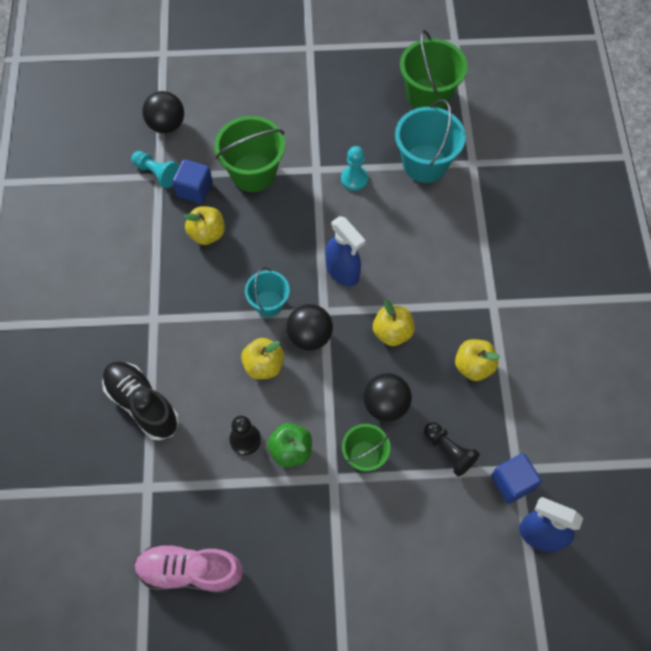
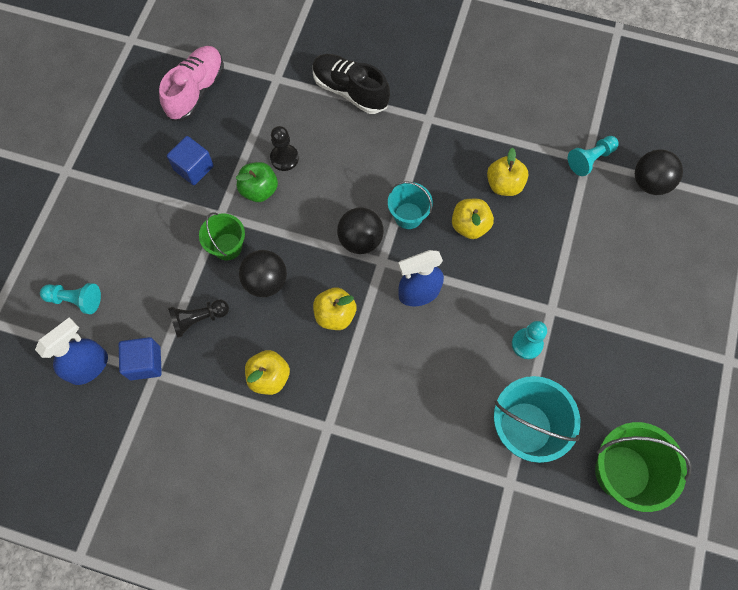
camera: 110 degrees right, 5 degrees up
(142, 404) = (350, 91): black shoe -> black shoe turned 120 degrees counterclockwise
(194, 189) = (560, 187): blue cube -> blue cube (194, 168)
(253, 173) = (565, 247): green bucket -> none
(264, 366) = (347, 192): yellow apple -> yellow apple (470, 226)
(483, 584) = (75, 300): none -> turquoise pawn

